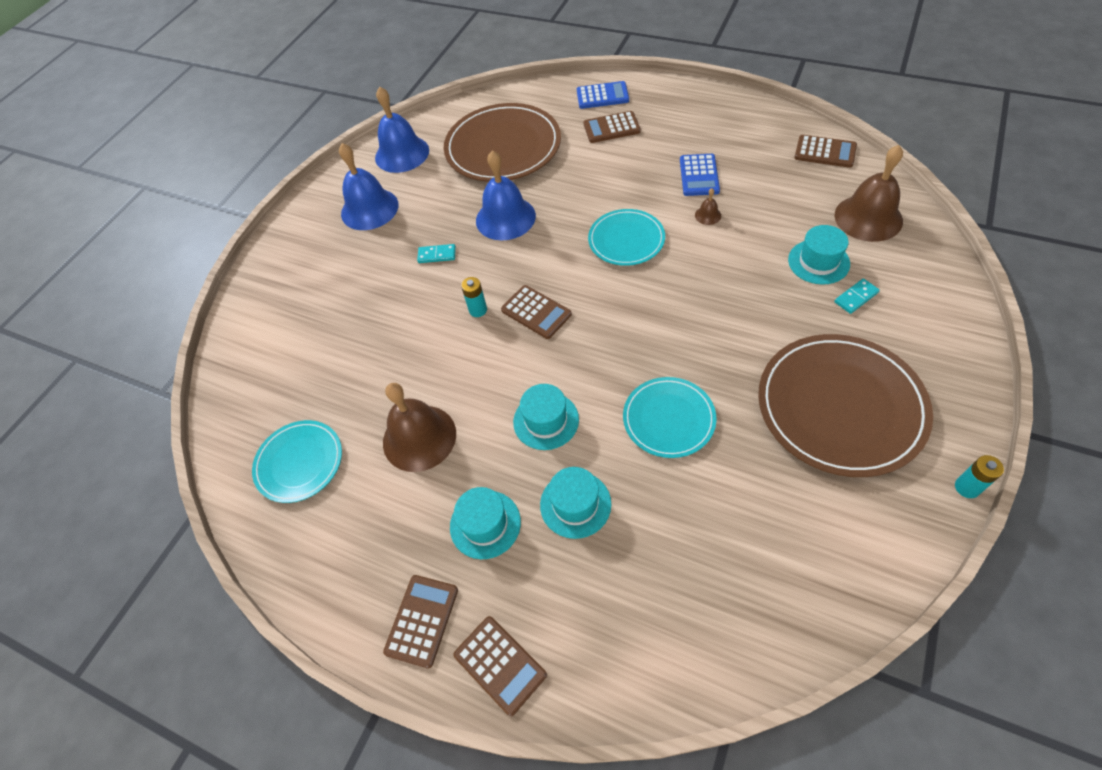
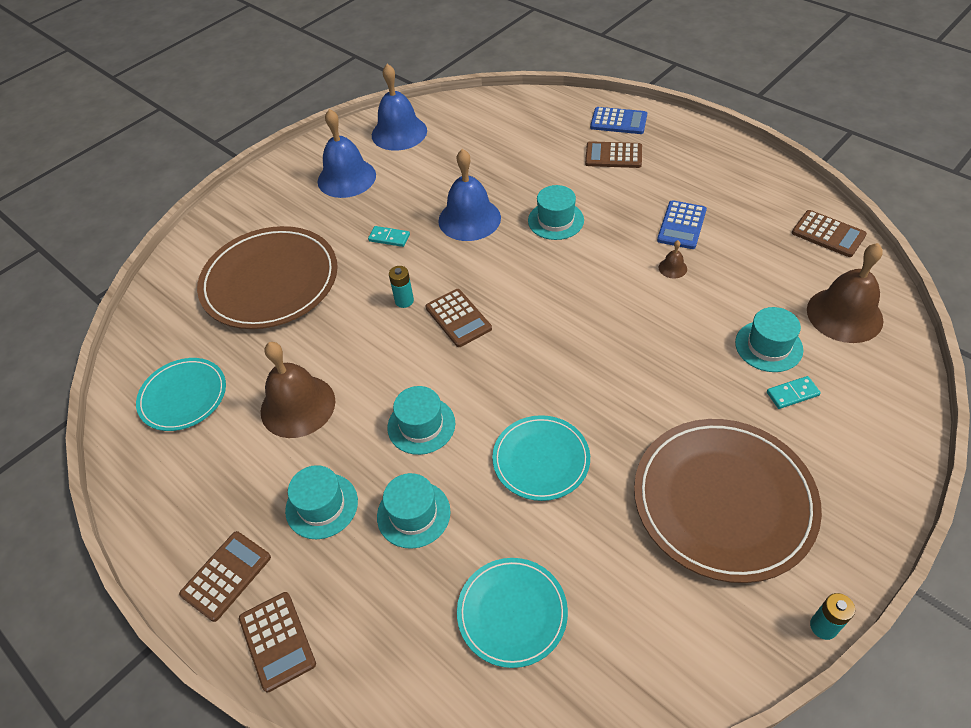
camera: 15 degrees right, 5 degrees down
(503, 147) = (497, 149): brown plate -> brown plate (270, 281)
(585, 199) = (555, 220): none -> turquoise hat
(626, 240) = (578, 271): turquoise plate -> turquoise plate (512, 613)

